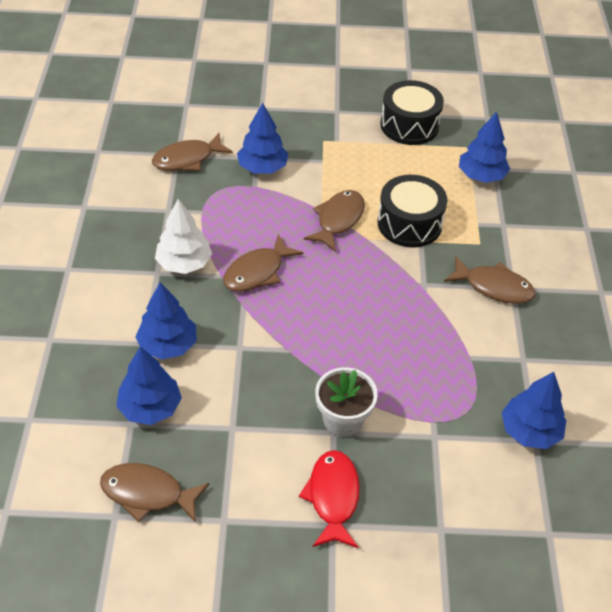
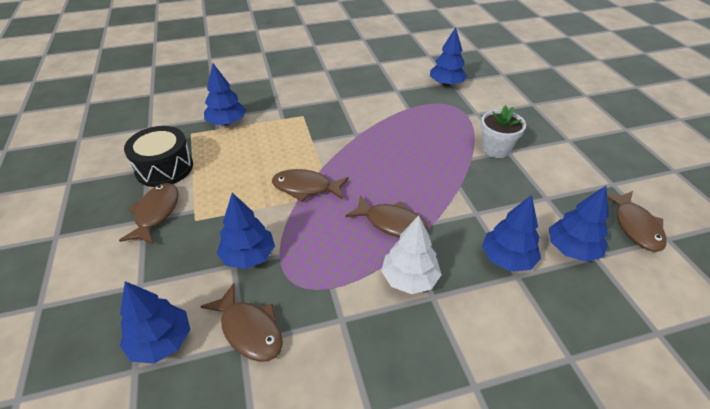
camera: 105 degrees left, 5 degrees down
(202, 116) = (161, 341): none -> blue tree
(333, 497) = (552, 143): red fish -> none
(409, 224) = (295, 149): black drum -> none
(494, 287) = (342, 106): brown fish -> brown fish (156, 213)

